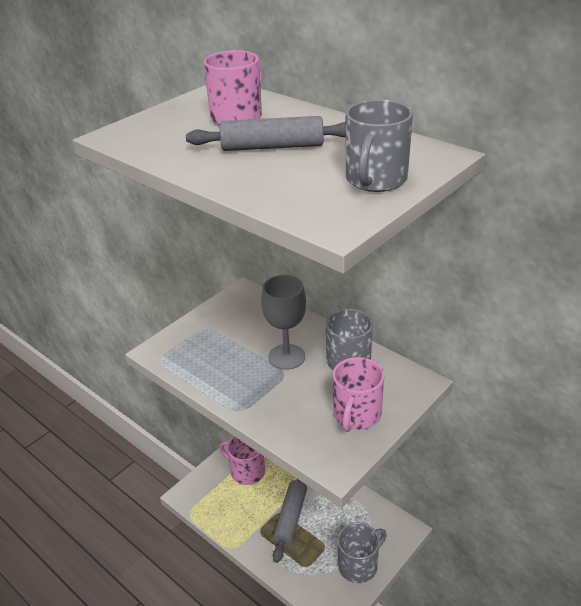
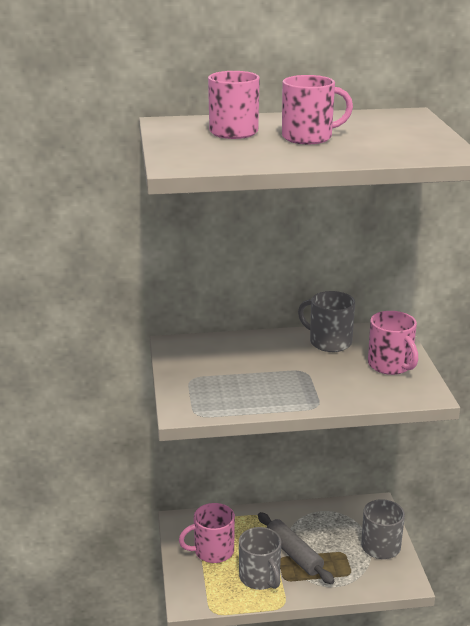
camera: 50 degrees left, 10 degrees down
(272, 147) = (308, 137): grey rolling pin -> pink mug
(286, 357) = (286, 362): grey goblet -> none
(375, 180) = (413, 132): grey mug -> grey mug (260, 577)

